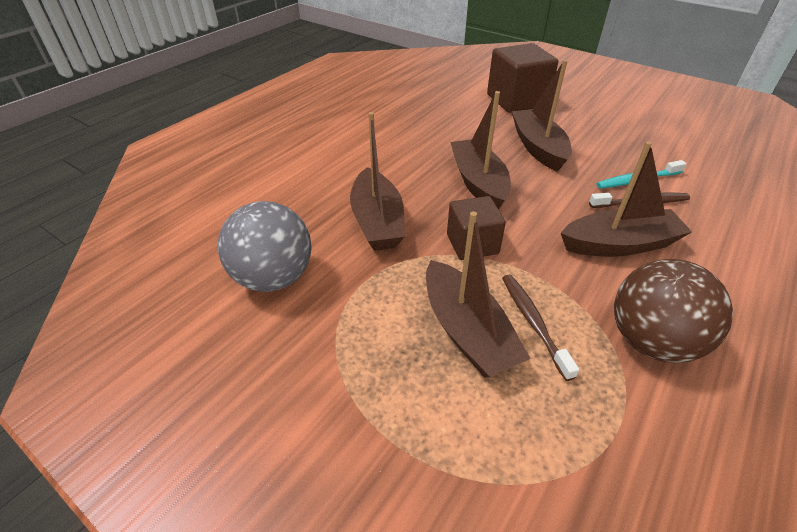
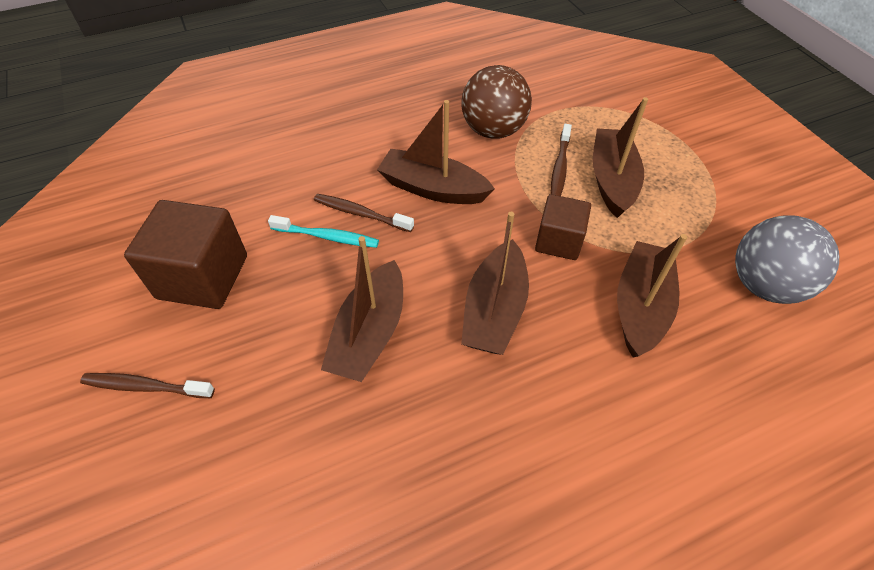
camera: 150 degrees left, 10 degrees up
(516, 100) = (276, 465): brown cube -> brown cube (203, 277)
(609, 99) = (145, 387): none -> brown toothbrush

